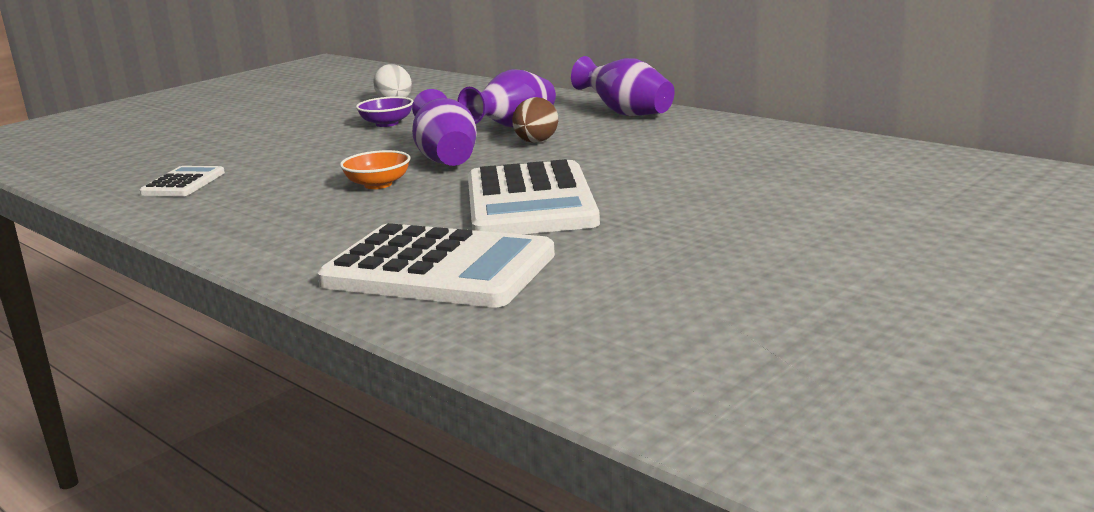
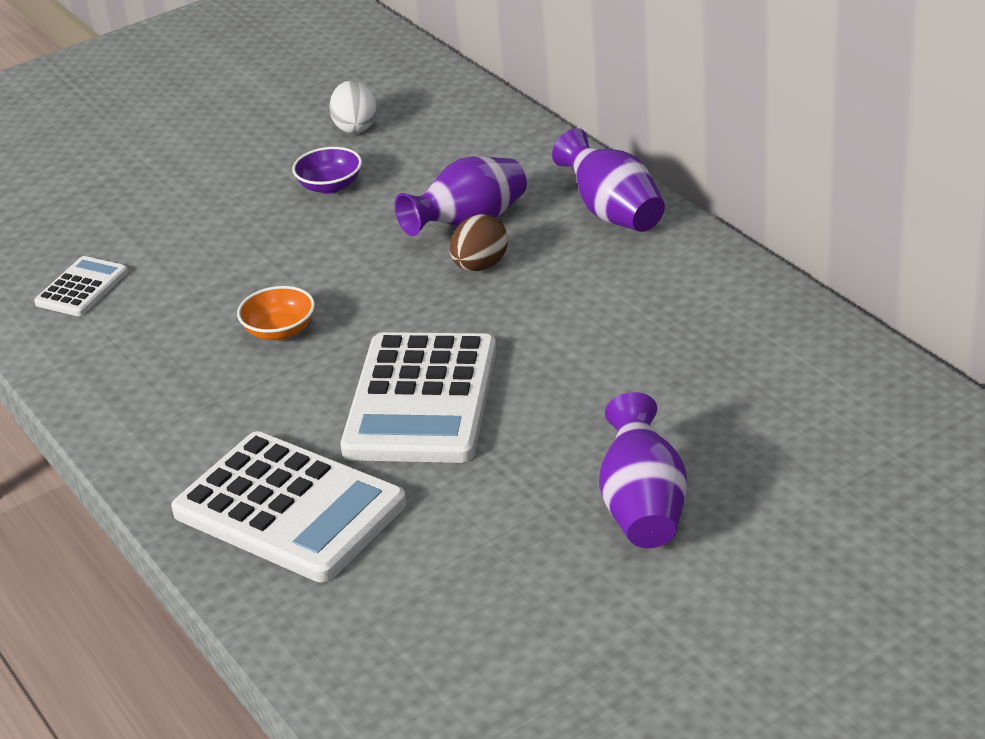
camera: 15 degrees right, 15 degrees up
(446, 159) = (368, 287): purple vase -> purple vase (643, 507)

